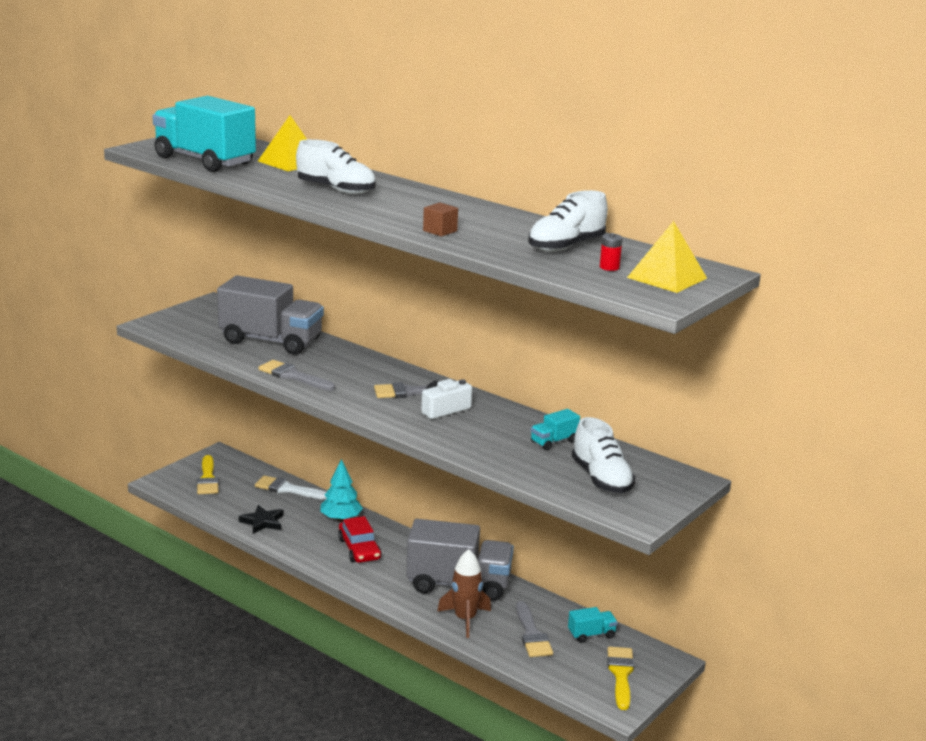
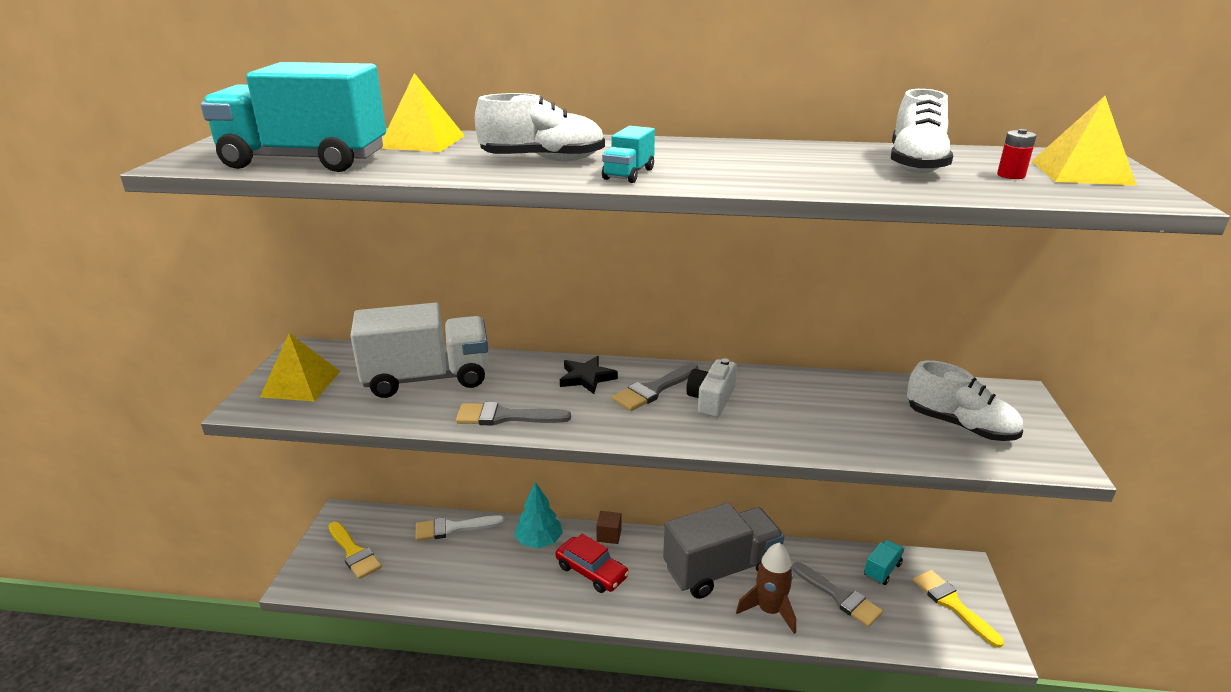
camera: 30 degrees left, 5 degrees up
(191, 321) = (301, 384): none -> yellow pyramid
(262, 522) = (463, 584): black star -> black star (587, 378)
(271, 341) = (427, 378): grey truck -> white truck
(440, 231) = (762, 179): brown cube -> brown cube (609, 535)
(554, 442) = (857, 398): turquoise truck -> turquoise truck (628, 174)

